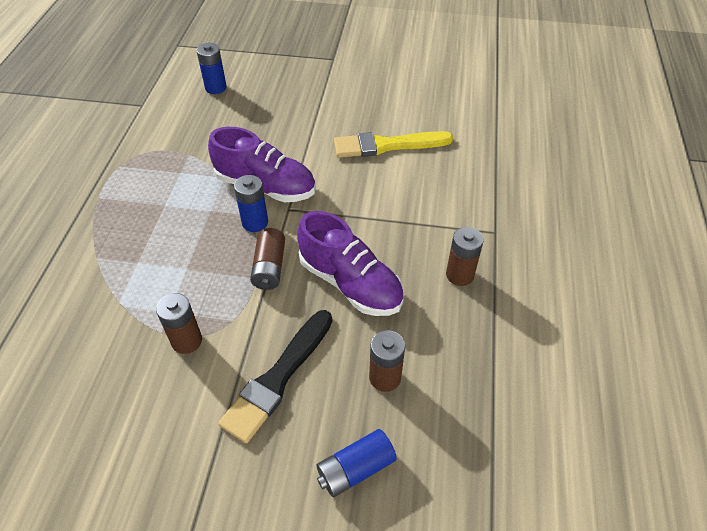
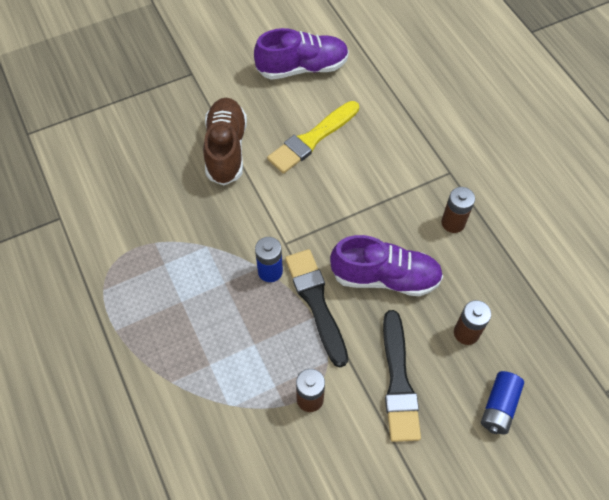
camera: 35 degrees left, 10 degrees up
(216, 88) = (112, 161): blue battery -> none
(265, 186) = (248, 233): purple shoe -> purple shoe (302, 68)
(269, 267) = (316, 302): brown battery -> black brush
(308, 119) = (226, 149): none -> brown shoe

